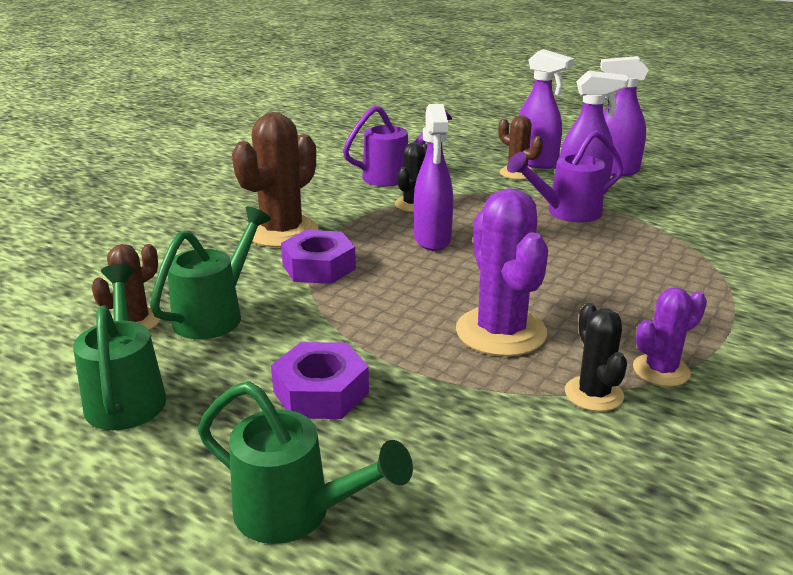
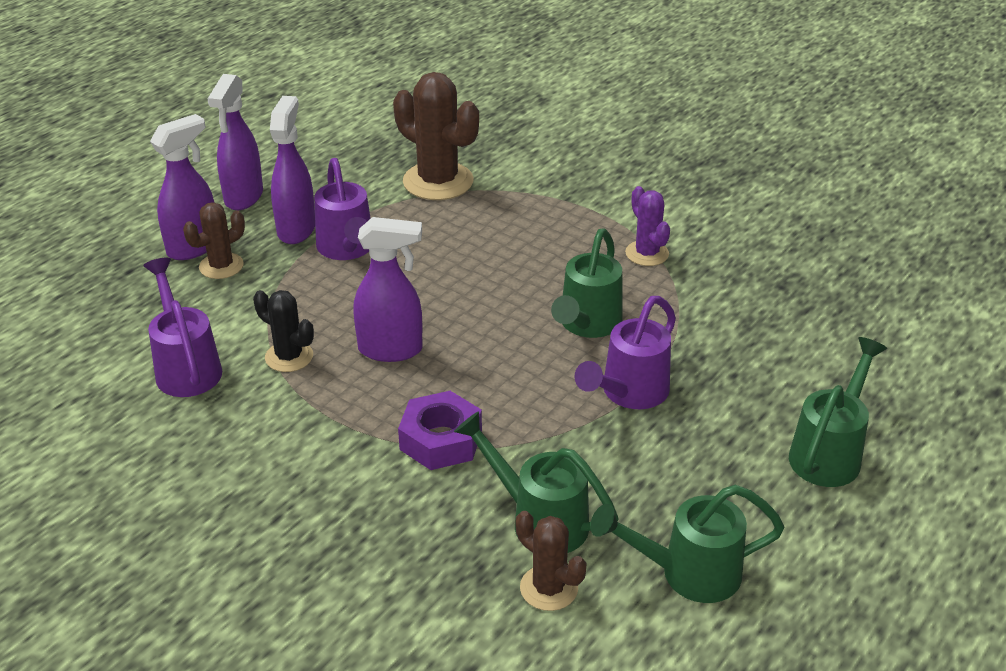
camera: 85 degrees left, 10 degrees up
(282, 232) = (339, 473): brown cactus -> brown cactus (438, 181)
(321, 392) = (679, 439): purple nut -> none
(391, 359) = (628, 394): none -> purple watering can
(501, 332) = (587, 325): purple cactus -> green watering can
(593, 394) = (678, 291): black cactus -> none

